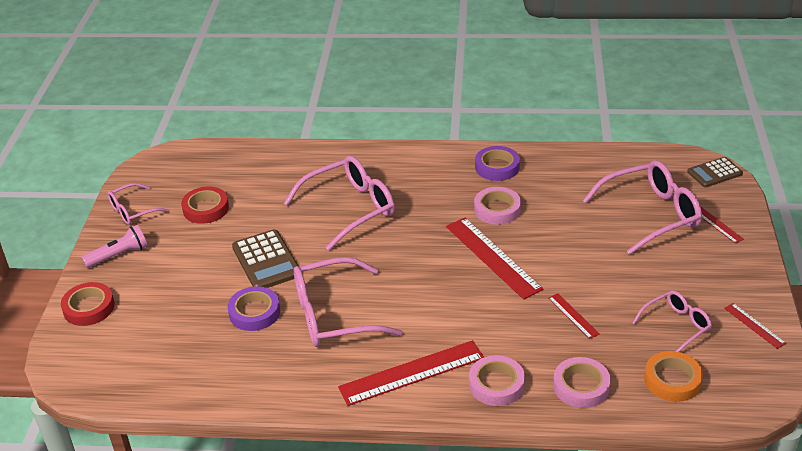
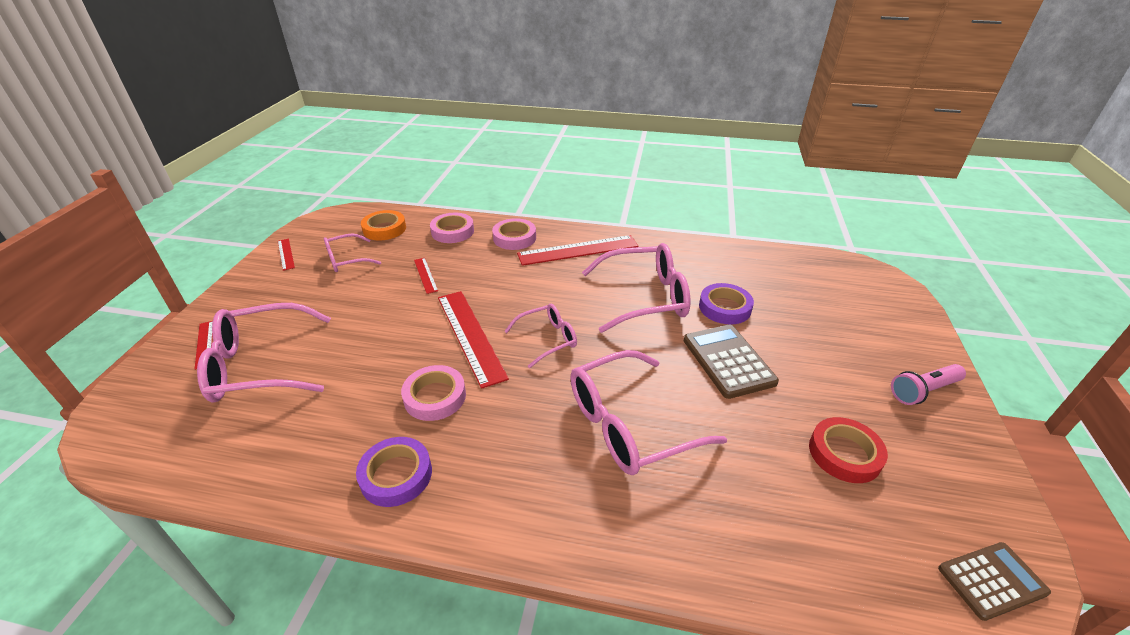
camera: 175 degrees left, 0 degrees up
(89, 308) = (908, 330): red tape -> none
(133, 211) = (960, 465): pink glasses -> pink glasses (548, 339)
(714, 173) = (115, 417): brown calculator -> brown calculator (991, 580)

